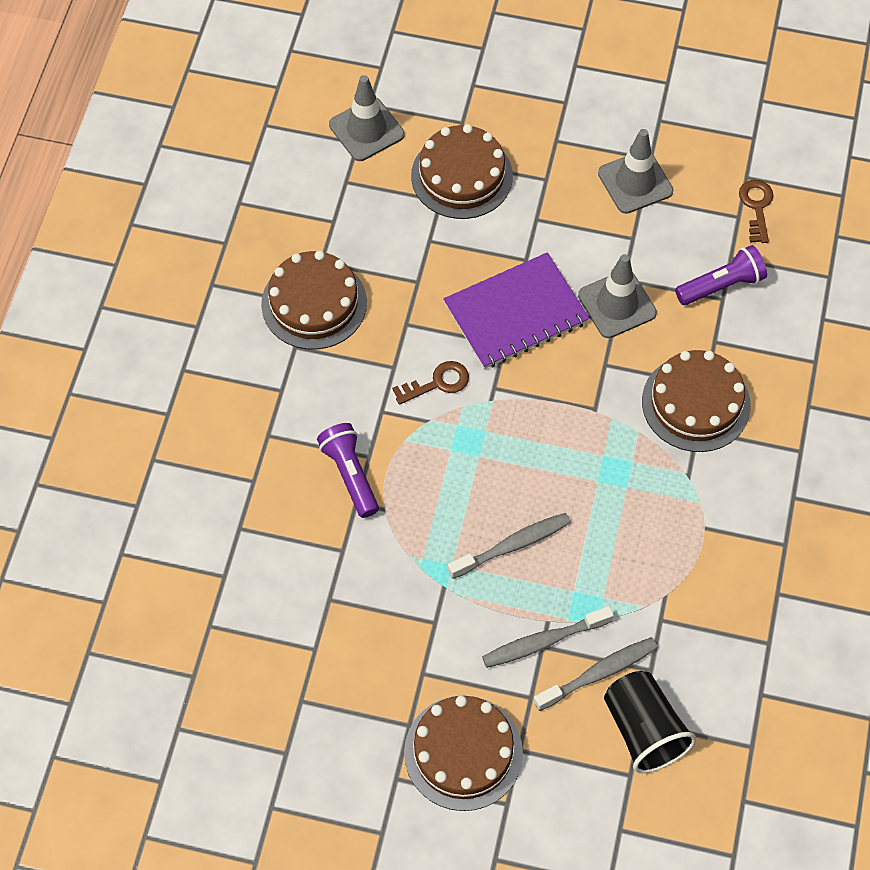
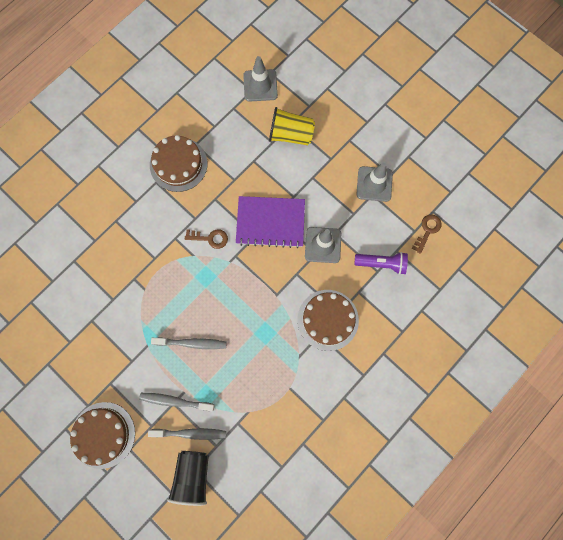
camera: 30 degrees right, 15 degrees up
(350, 475) = (140, 263): purple flashlight -> none
(462, 176) = (290, 135): brown cake -> yellow cup

